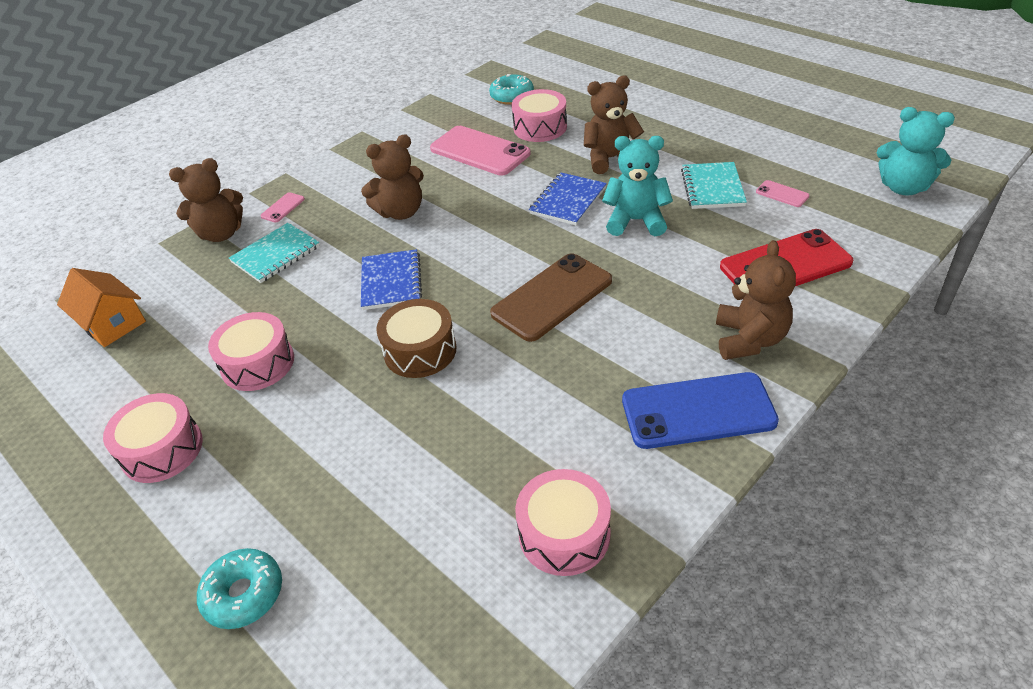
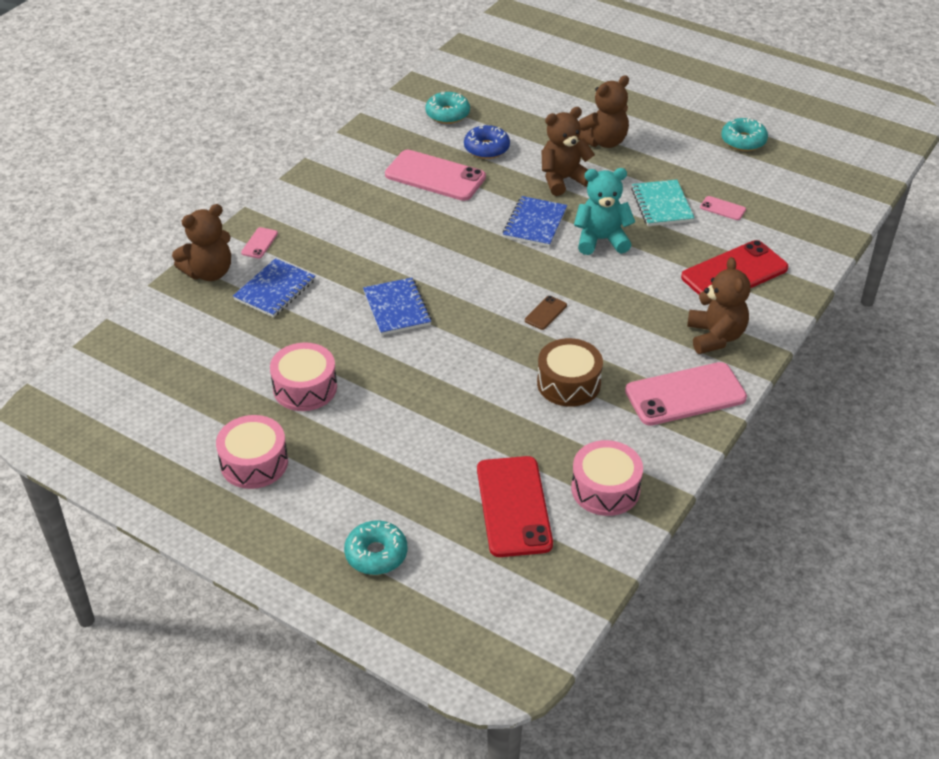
camera: 15 degrees left, 0 degrees up
(112, 323) = (145, 363): orange house -> none
(276, 255) = (275, 290): turquoise notebook -> blue notebook
(401, 212) = (380, 242): brown teddy bear -> brown teddy bear (603, 141)
(420, 350) = (446, 366): brown drum -> brown drum (568, 383)
(438, 545) = (513, 506): none -> red phone
(540, 127) = (486, 148): pink drum -> blue donut
(552, 297) = (546, 313): brown phone -> brown phone, size x0.44
(698, 411) = (685, 394): blue phone -> pink phone
(816, 127) = (743, 141): none -> turquoise donut
(903, 187) = (823, 198): turquoise teddy bear -> none

